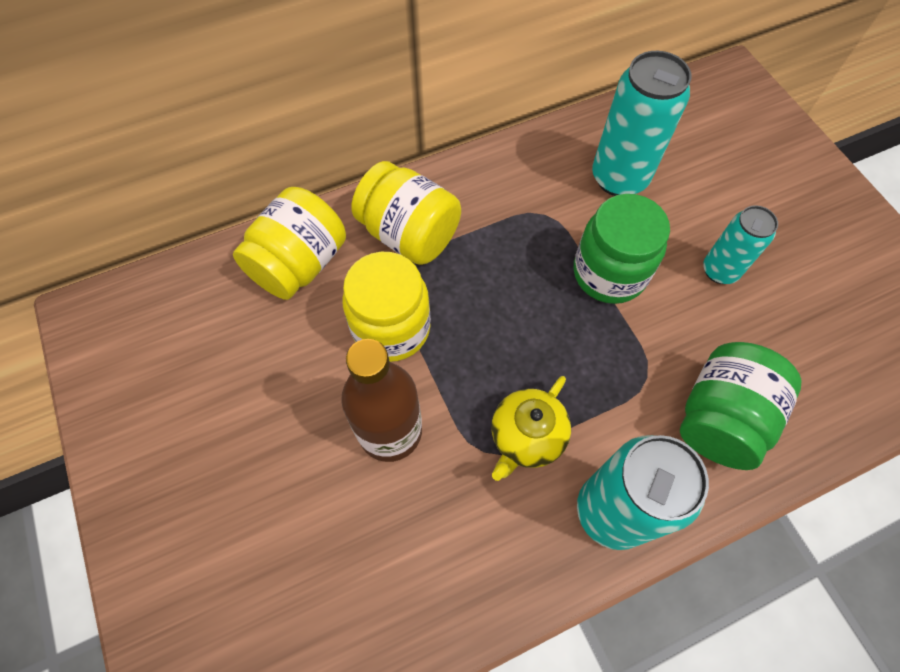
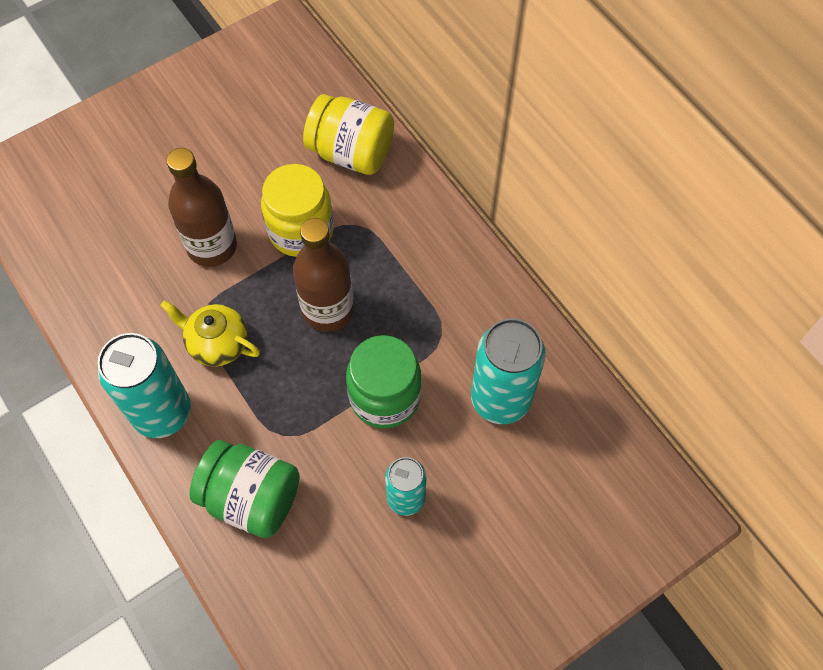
camera: 80 degrees right, 0 degrees up
(409, 234) = (396, 227): yellow jar -> none
(499, 313) = (328, 310): none -> brown bottle

